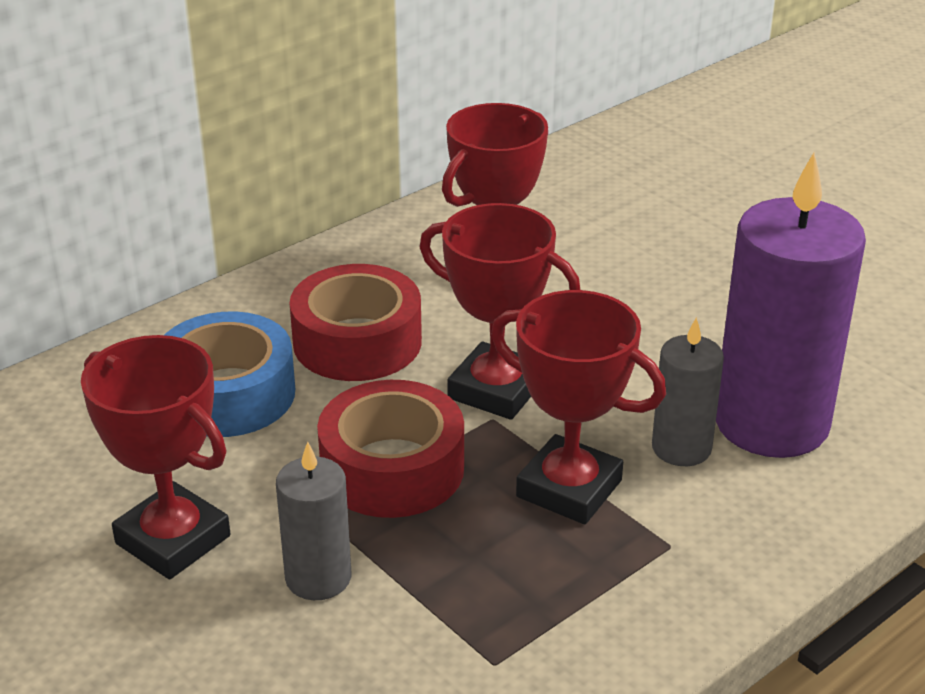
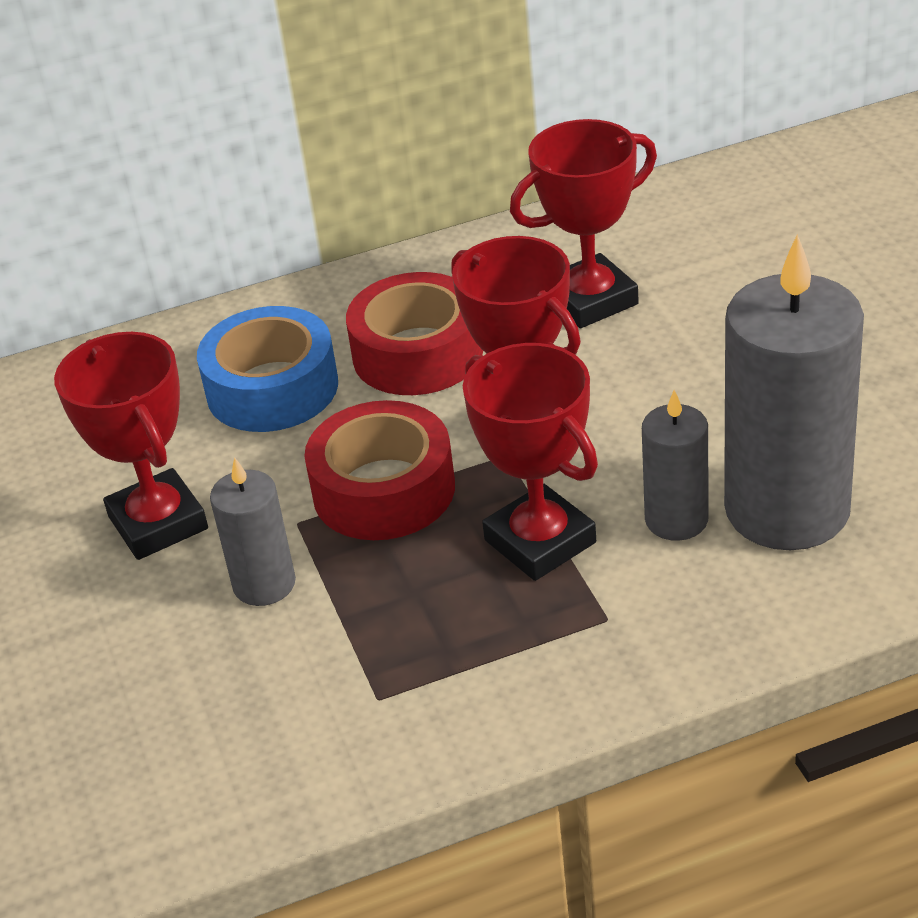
camera: 25 degrees right, 5 degrees up
(771, 423) = (787, 509): purple candle -> grey candle

